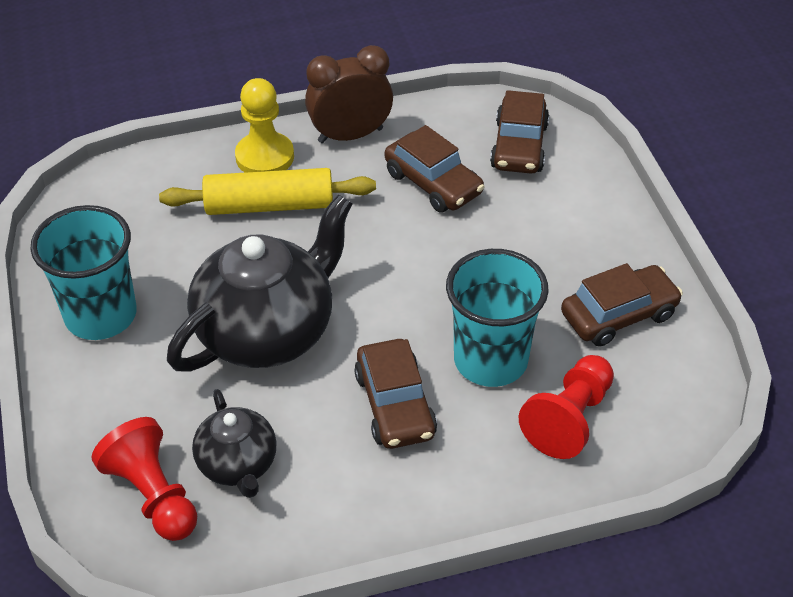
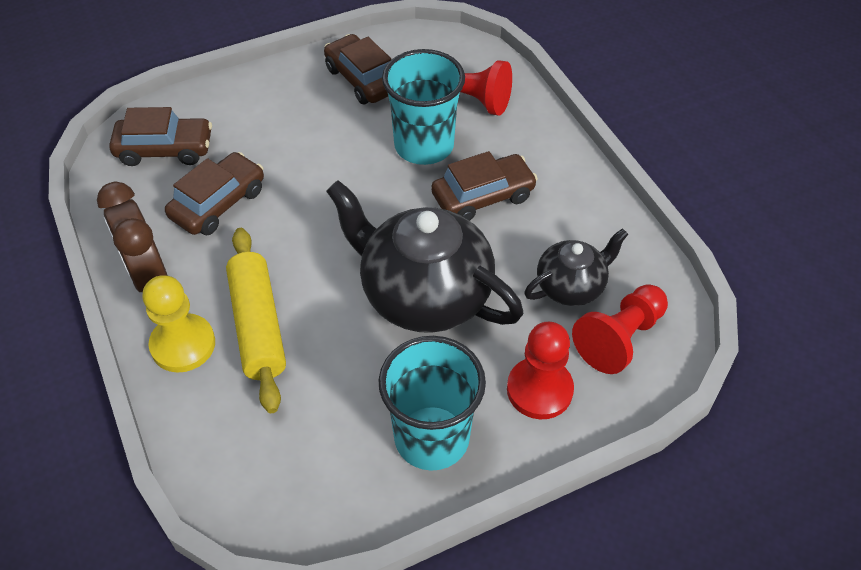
camera: 100 degrees left, 5 degrees up
(118, 408) = (539, 390): none -> red pawn

